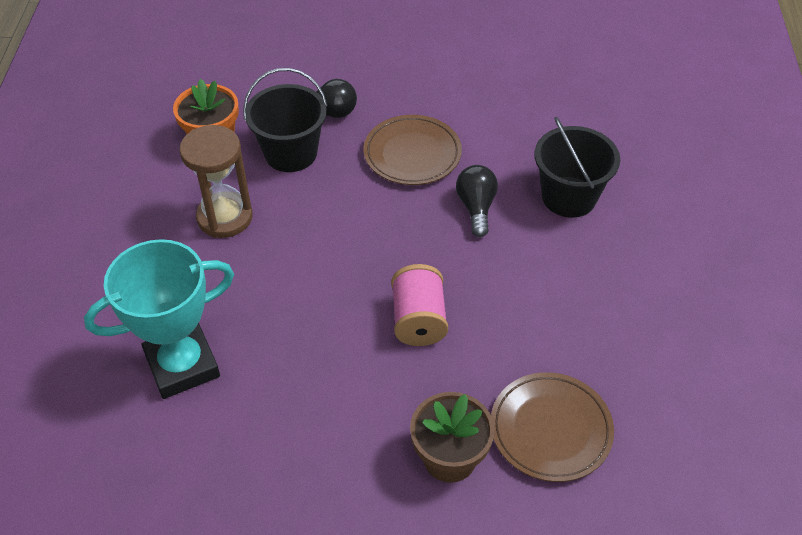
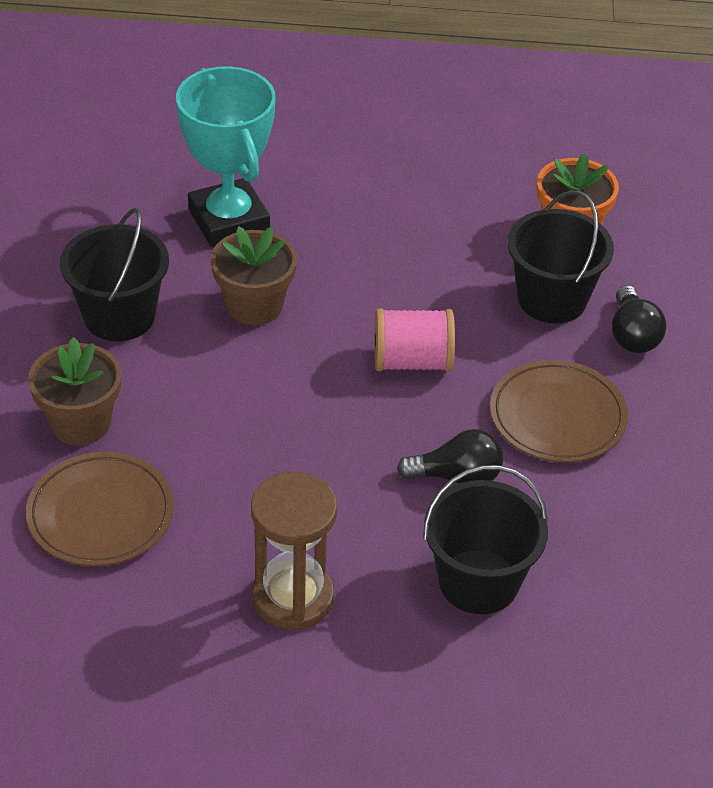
camera: 90 degrees right, 5 degrees down
(225, 217) = (439, 244): brown hourglass -> brown hourglass (293, 598)
(298, 339) = (254, 305): none -> brown flower pot
(312, 442) = (119, 316): none -> black bucket
(418, 320) = (271, 408): pink spool -> pink spool (412, 361)

